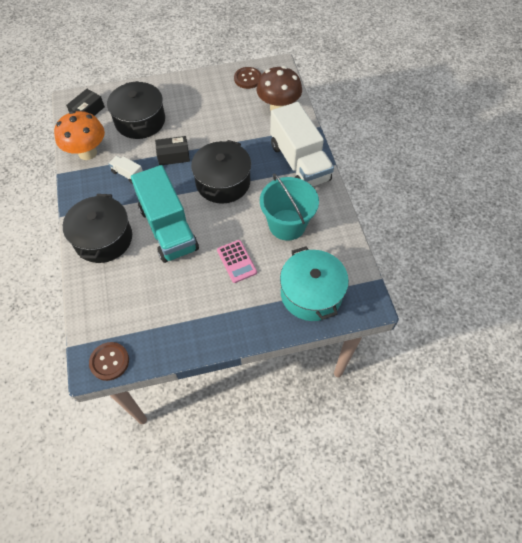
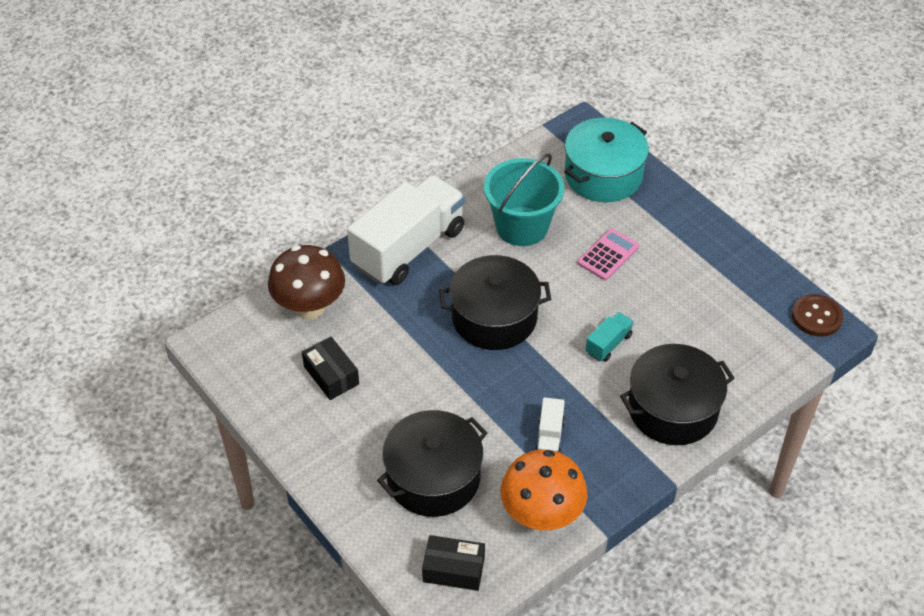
camera: 115 degrees left, 10 degrees down
(168, 228) = (608, 344): turquoise truck -> turquoise truck, size x0.42
(173, 156) = (480, 397): black box -> black box (331, 375)
(248, 79) = (259, 371): brown button -> none

